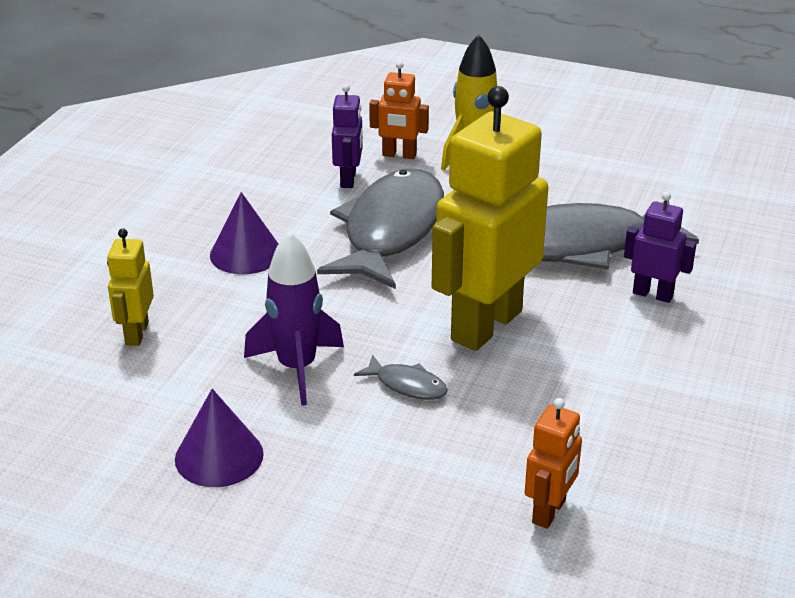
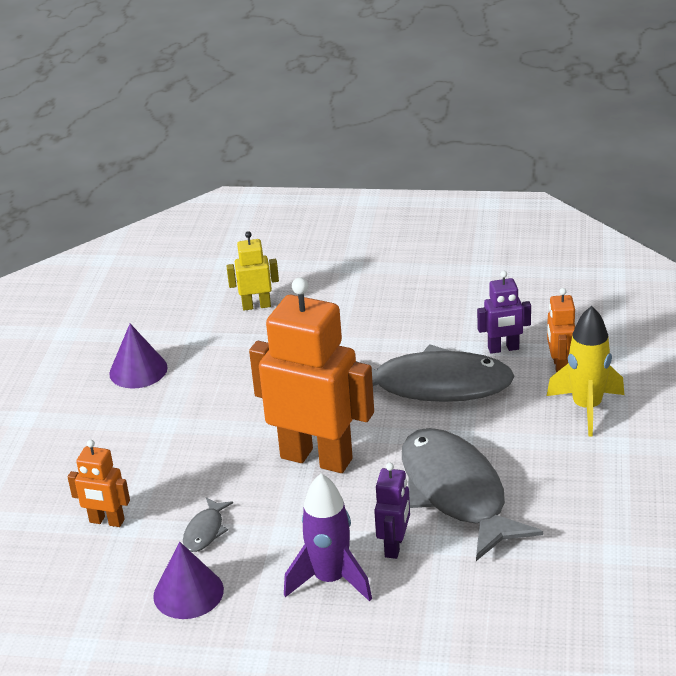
camera: 80 degrees right, 0 degrees up
(246, 253) = (370, 325): purple cone -> purple cone (188, 592)
(297, 368) = (237, 380): purple rocket -> purple rocket (330, 579)
(407, 385) = (230, 433): grey fish -> grey fish (205, 531)
(485, 325) = (316, 458): yellow robot -> orange robot

